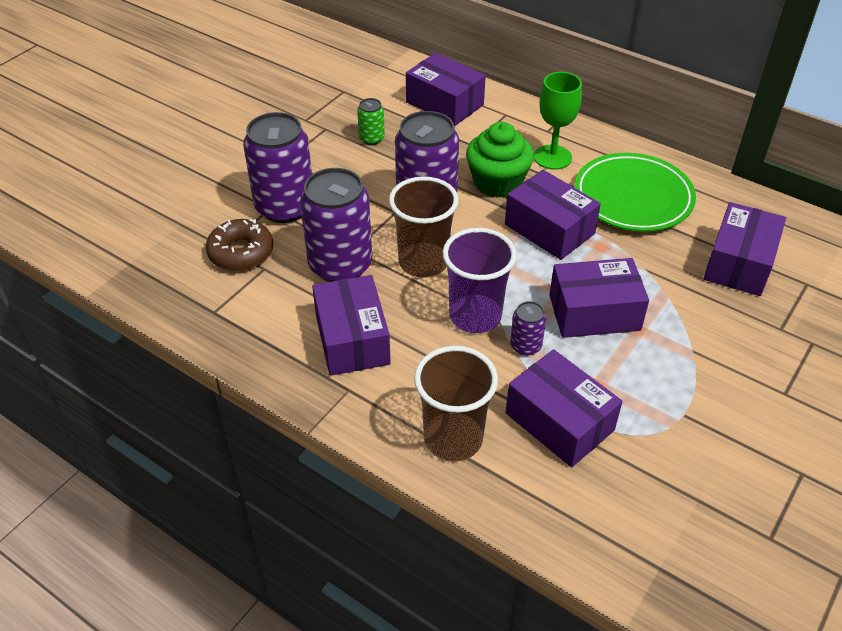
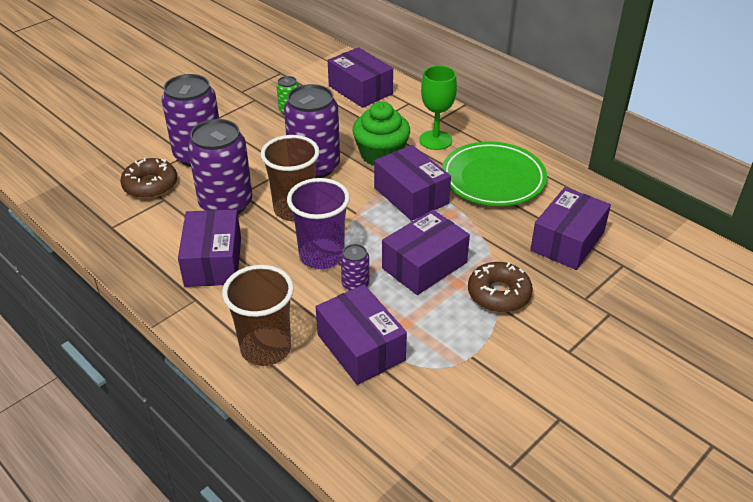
camera: 10 degrees right, 5 degrees down
(594, 312) = (424, 265): purple box -> purple box turned 45 degrees counterclockwise
(687, 336) = (499, 294): none -> brown donut

